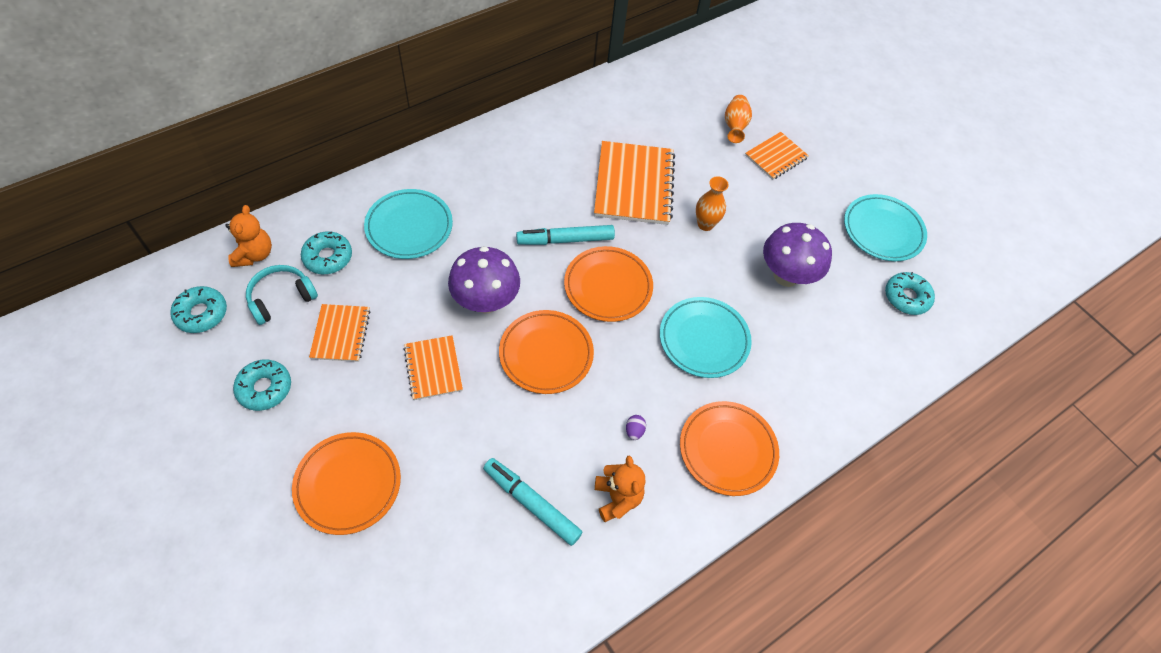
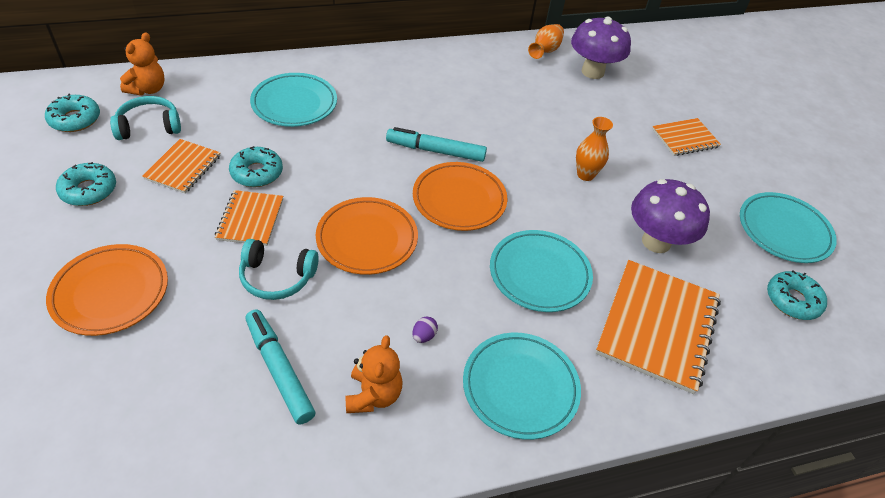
camera: 20 degrees right, 10 degrees down
(328, 257) = (209, 107): turquoise donut -> turquoise donut (257, 173)
(486, 301) = (332, 179): purple mushroom -> purple mushroom (592, 72)
(486, 419) = (277, 277): none -> turquoise headphones
(634, 185) = (526, 125): orange notebook -> orange notebook (657, 326)
(727, 450) = (520, 387): orange plate -> turquoise plate
(734, 126) = (650, 104): orange vase -> orange vase (545, 51)

